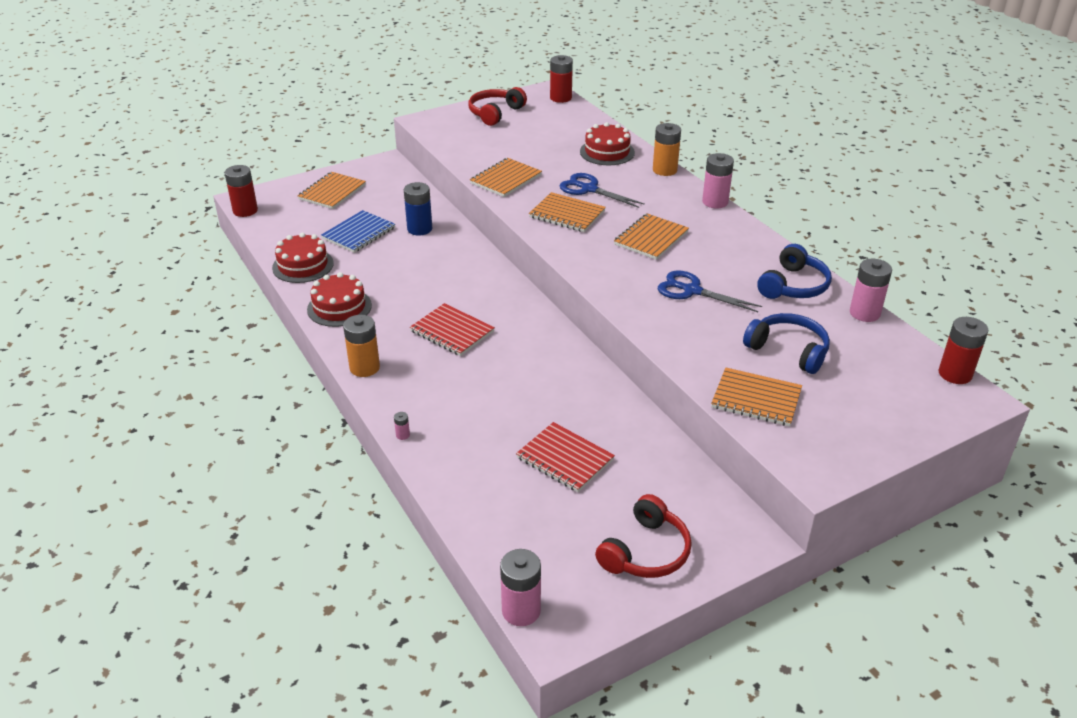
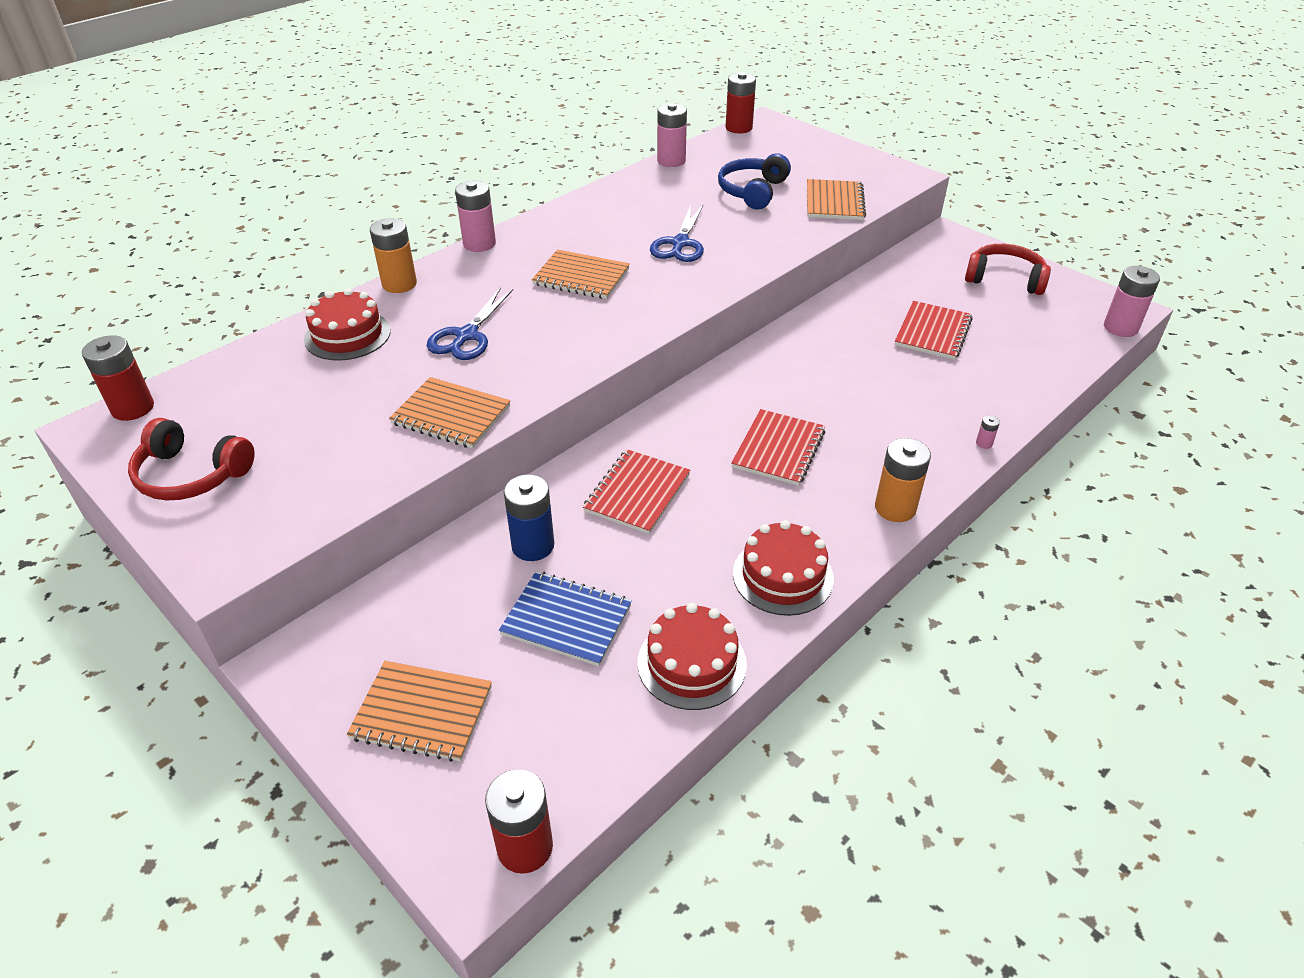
camera: 105 degrees left, 5 degrees up
(441, 268) = (637, 493): none -> red notebook
(567, 214) = (542, 344): orange notebook -> none
(793, 286) = (642, 193): blue headphones -> none

